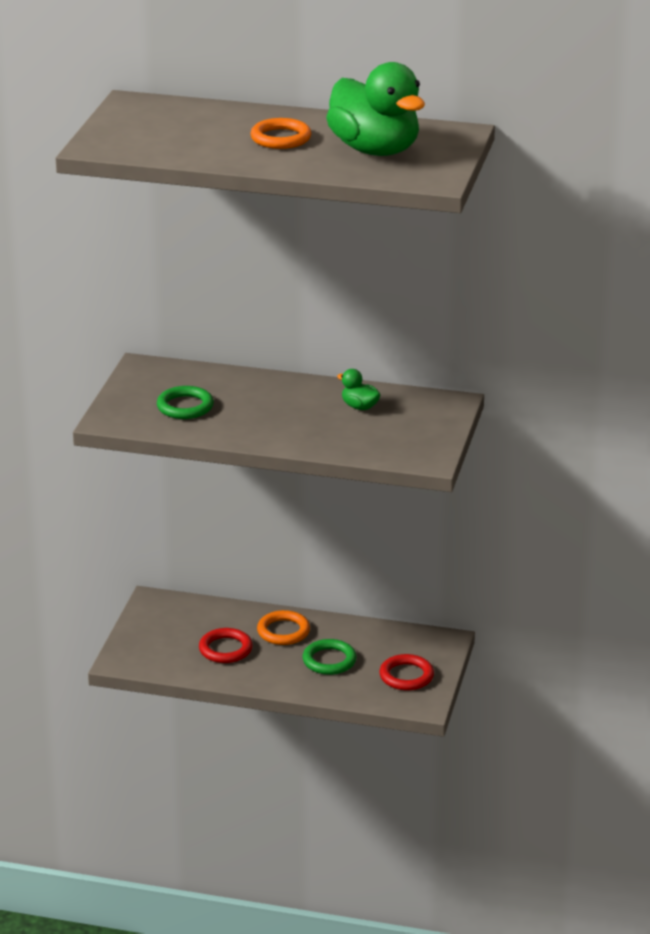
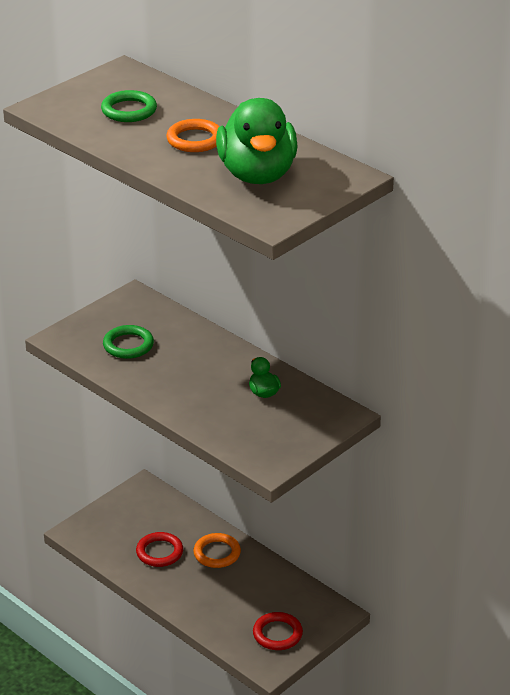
camera: 30 degrees right, 5 degrees up
(329, 660) = (229, 594): green ring -> green ring (129, 110)

